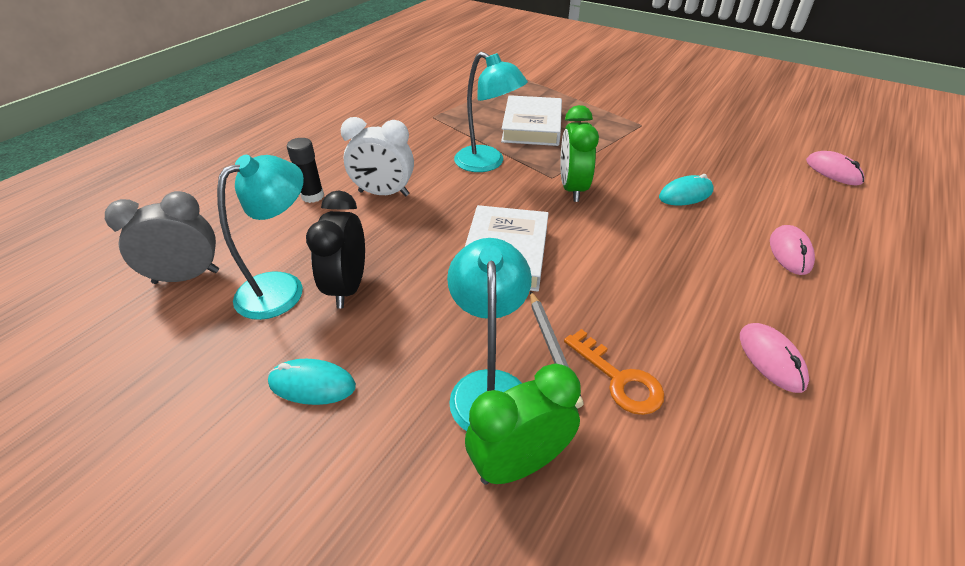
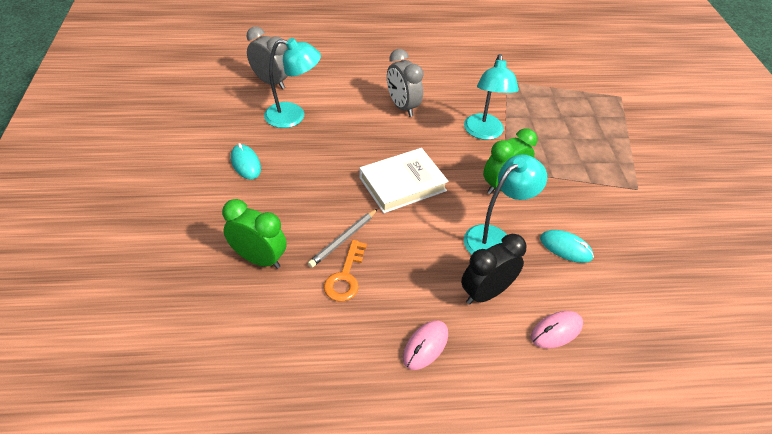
camera: 50 degrees right, 5 degrees up
(312, 196) = (370, 82): black glue stick -> none
(348, 287) = (315, 138): black clock -> black clock (486, 293)
(383, 193) = (402, 107): white clock -> grey clock
(489, 387) = (295, 226): turquoise lamp -> turquoise lamp (495, 238)
(532, 126) = (556, 132): white book -> none
(833, 171) = (719, 336): pink mouse -> none

